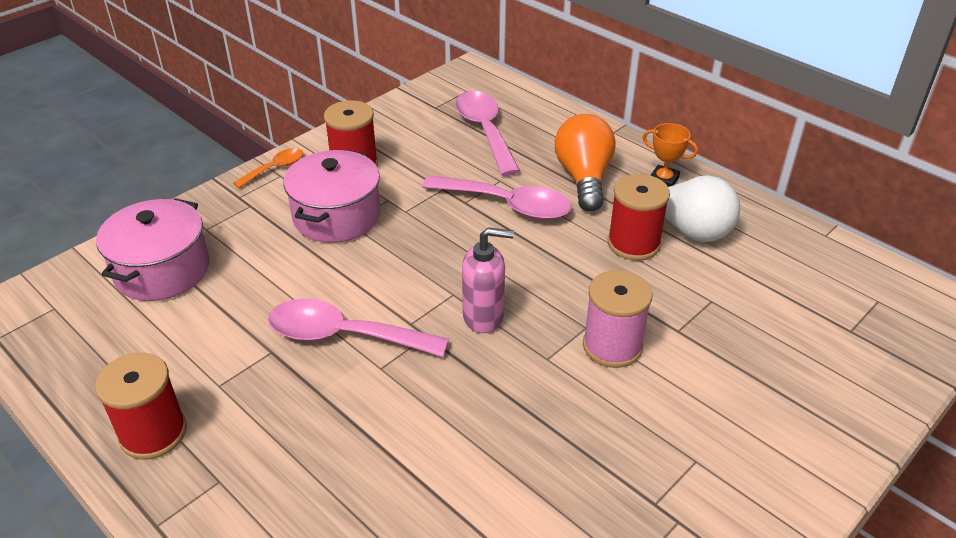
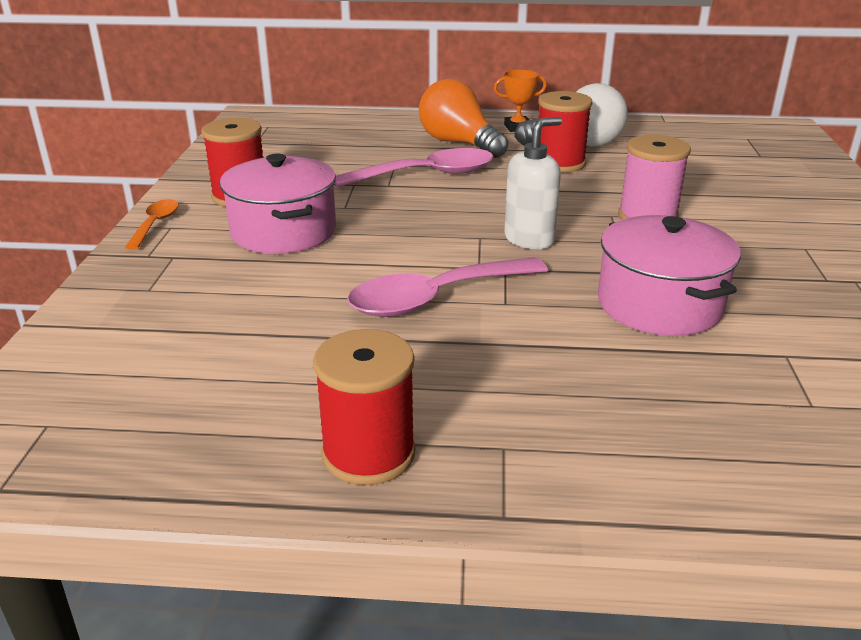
camera: 40 degrees left, 10 degrees down
(162, 270) = (149, 337): pink pot -> pink pot (659, 305)
(484, 317) = (529, 239): pink soap dispenser -> white soap dispenser
(485, 131) = (329, 143): pink spoon -> none

